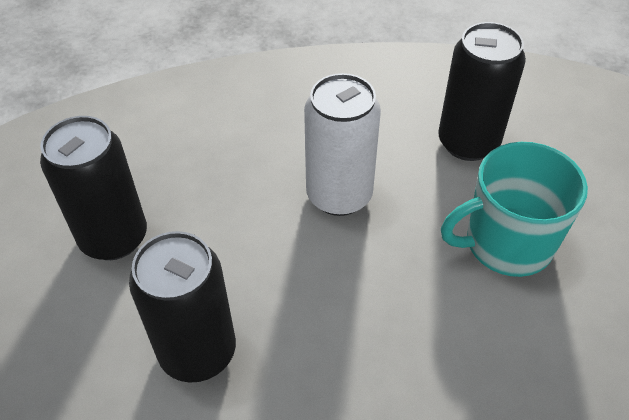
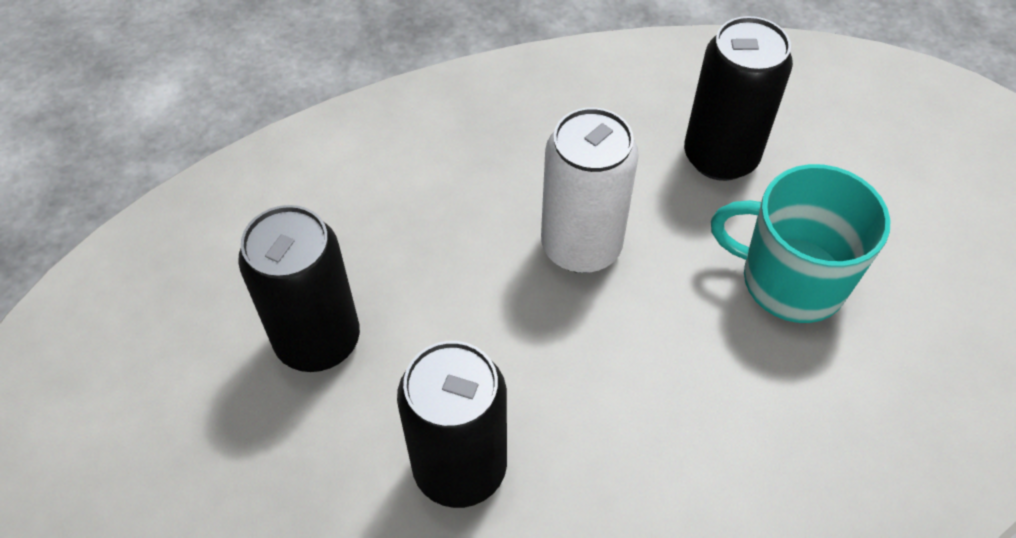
camera: 10 degrees left, 5 degrees up
(506, 243) = (790, 280): turquoise mug -> turquoise mug turned 45 degrees clockwise

